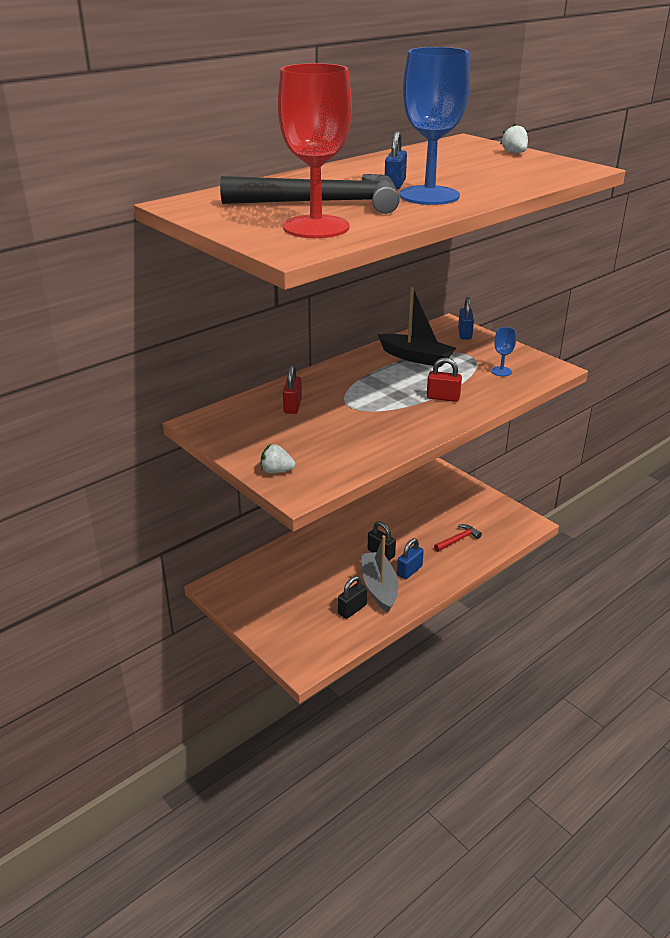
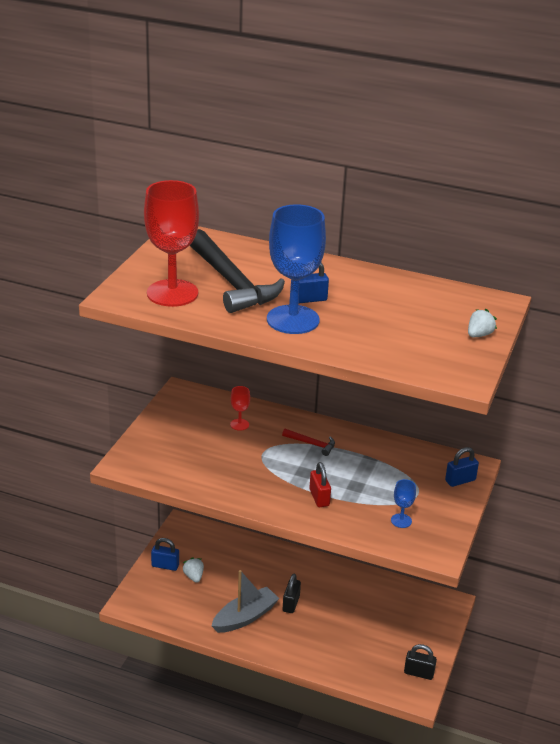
camera: 60 degrees right, 0 degrees up
(276, 471) = (142, 446): white strawberry -> white strawberry (194, 576)
(292, 406) = (239, 424): red padlock -> red goblet
(352, 609) = (207, 610): black padlock -> black padlock (419, 673)
(409, 571) = (280, 629): blue padlock -> blue padlock (165, 565)
(416, 357) = (381, 464): black boat -> none
(458, 540) = (349, 649): red hammer -> red hammer (311, 444)

